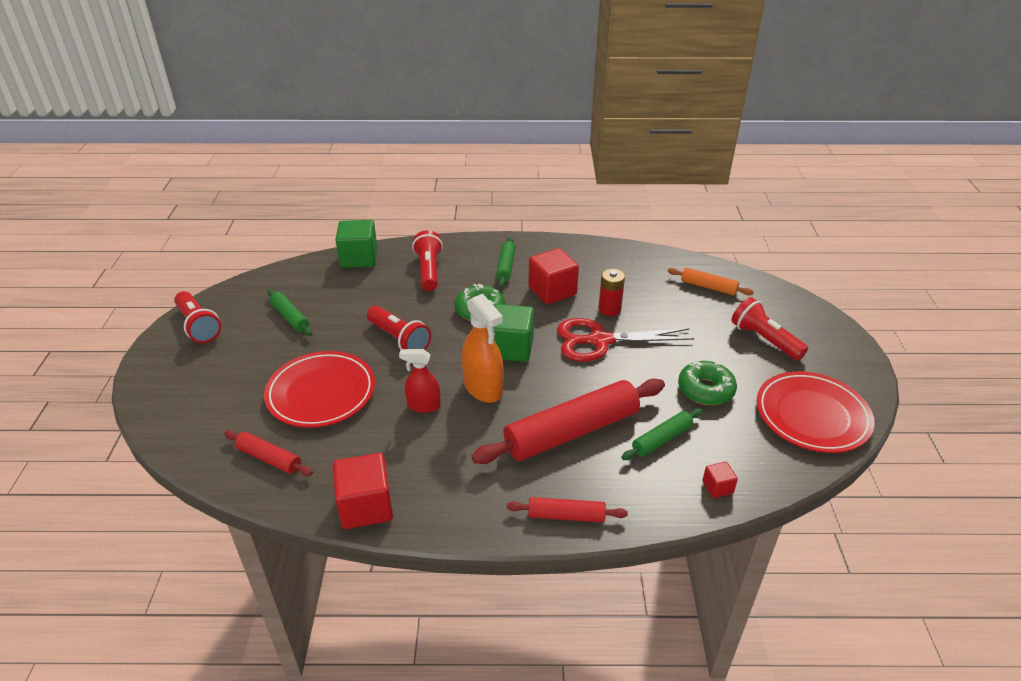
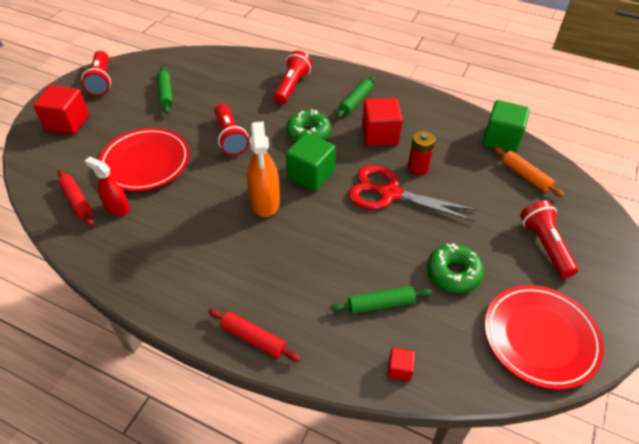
camera: 25 degrees right, 10 degrees up
(359, 258) = (246, 60): green cube -> green cube (501, 139)
(366, 506) = (114, 266): red cube -> red cube (68, 123)
(423, 405) = (210, 200): red spray bottle -> red spray bottle (117, 208)
(571, 432) = (309, 266): red rolling pin -> none

